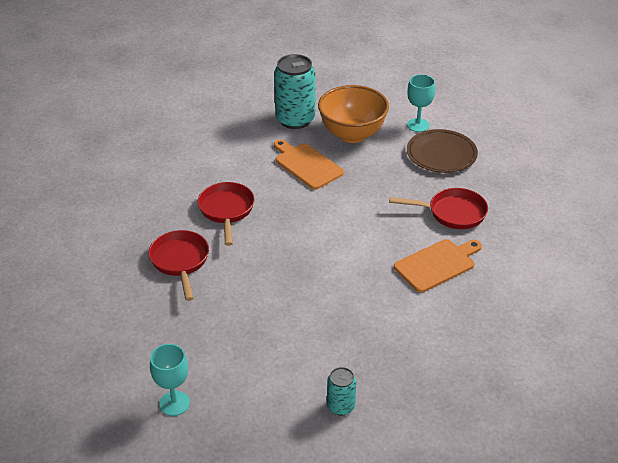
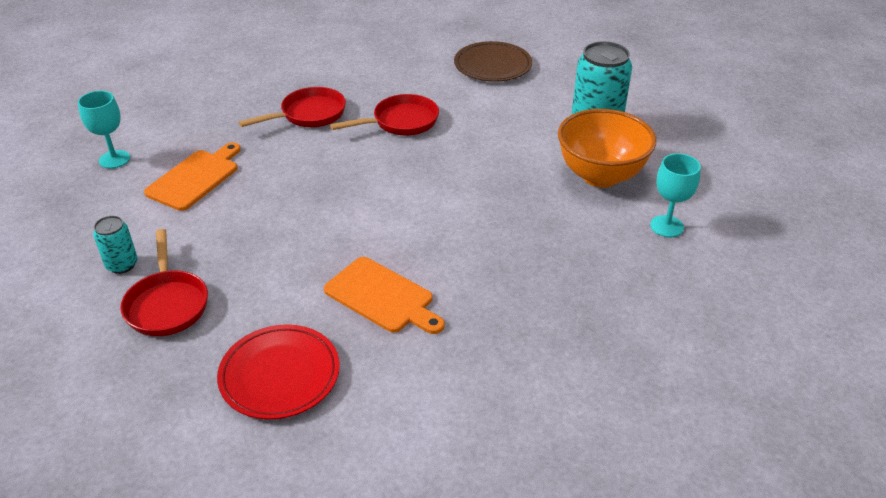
camera: 70 degrees right, 0 degrees up
(307, 165) = (514, 155): orange cutting board -> orange cutting board (195, 178)
(441, 154) = (617, 260): brown plate -> brown plate (492, 65)
(452, 213) = (494, 293): red pan -> red pan (167, 304)
(496, 328) = (280, 375): none -> red plate

